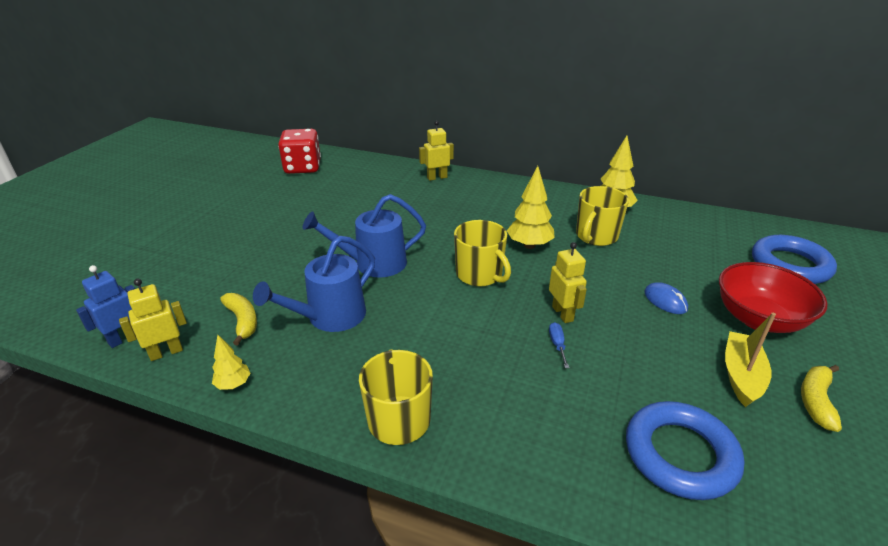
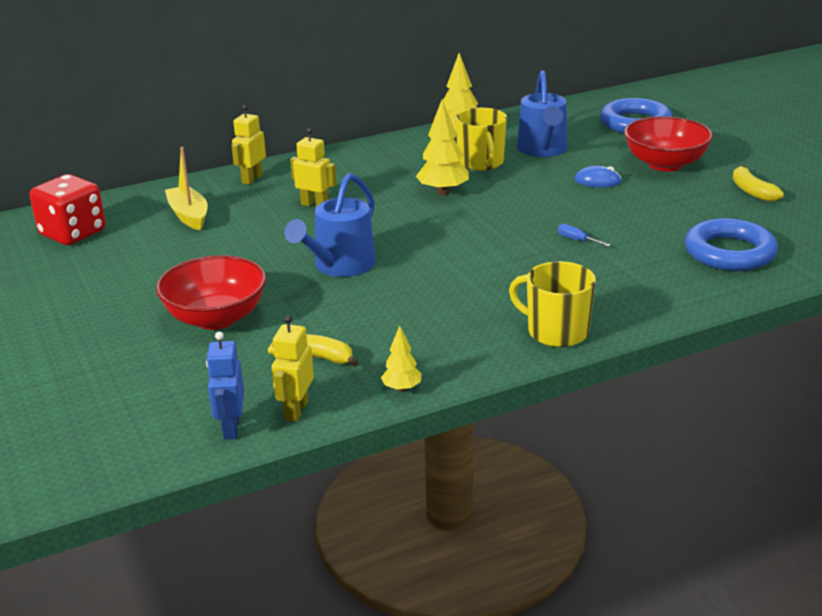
camera: 45 degrees left, 5 degrees down
(257, 257) = (216, 318): none -> red bowl
(330, 317) = (384, 314): blue watering can -> blue watering can (543, 150)
(480, 275) = (444, 229): yellow mug -> none
(563, 313) = (548, 222): yellow robot -> yellow robot (315, 205)
(741, 375) = (701, 199): yellow boat -> yellow boat (189, 215)

